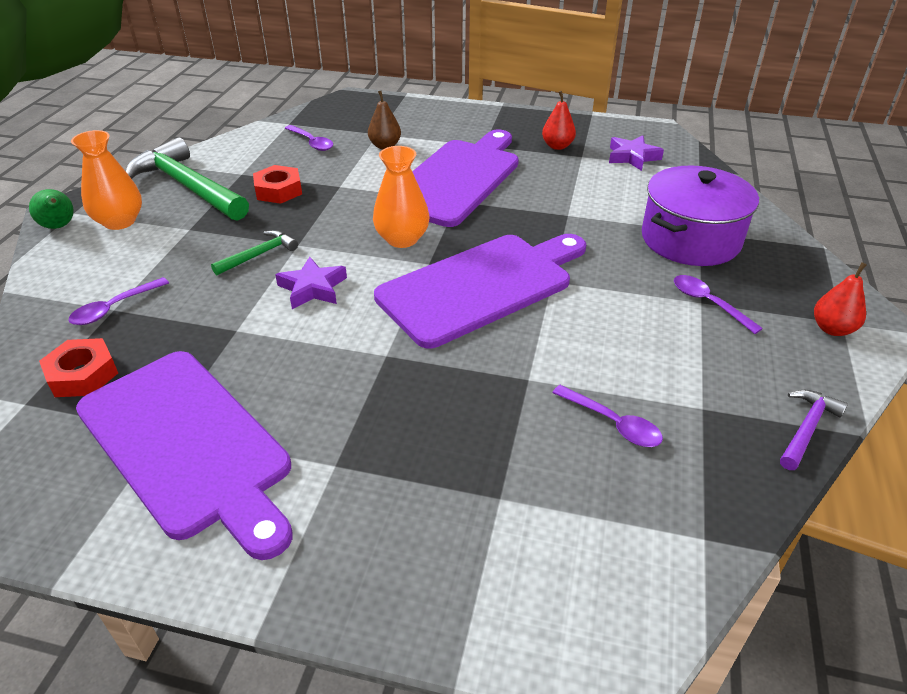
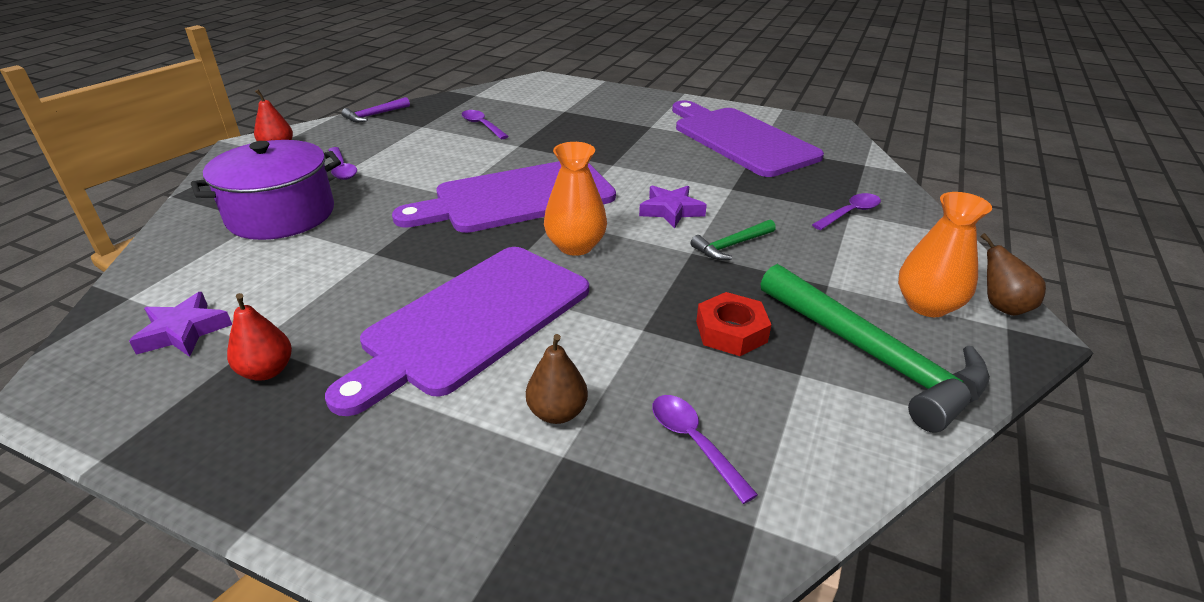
camera: 170 degrees left, 5 degrees down
(59, 226) = (1001, 306): green pear -> brown pear
(82, 374) = (837, 174): red nut -> none

